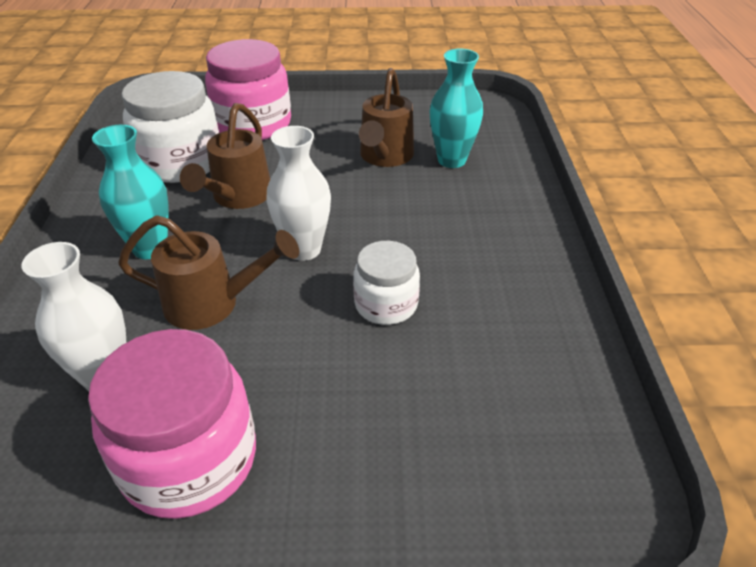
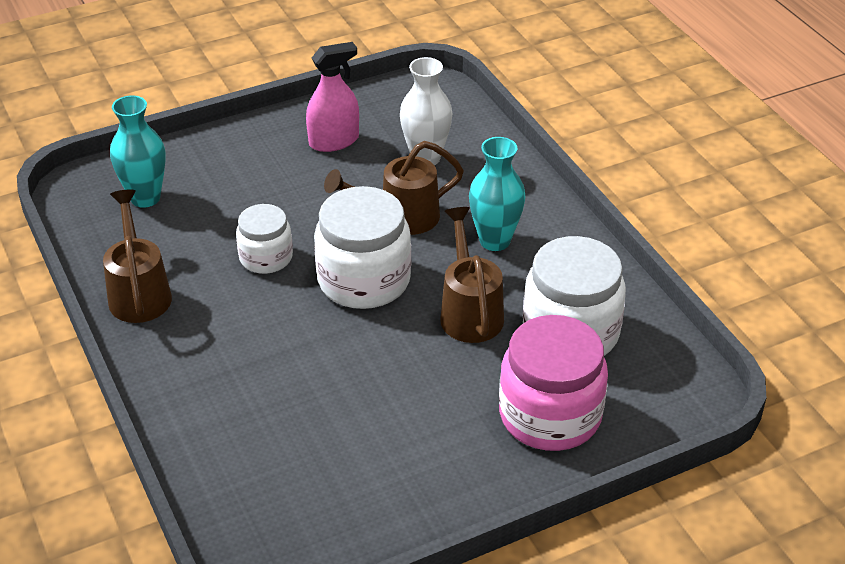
camera: 155 degrees right, 0 degrees up
(189, 459) = (334, 141): pink jar -> pink spray bottle
(304, 249) = (364, 280): white vase -> white jar
(385, 157) = (356, 417): brown watering can -> brown watering can (139, 293)
(451, 160) = (275, 438): turquoise vase -> turquoise vase (145, 198)

